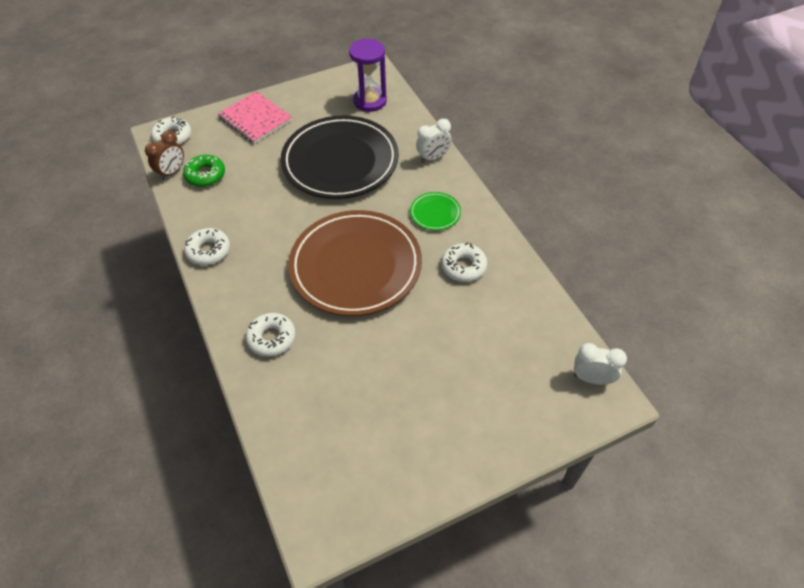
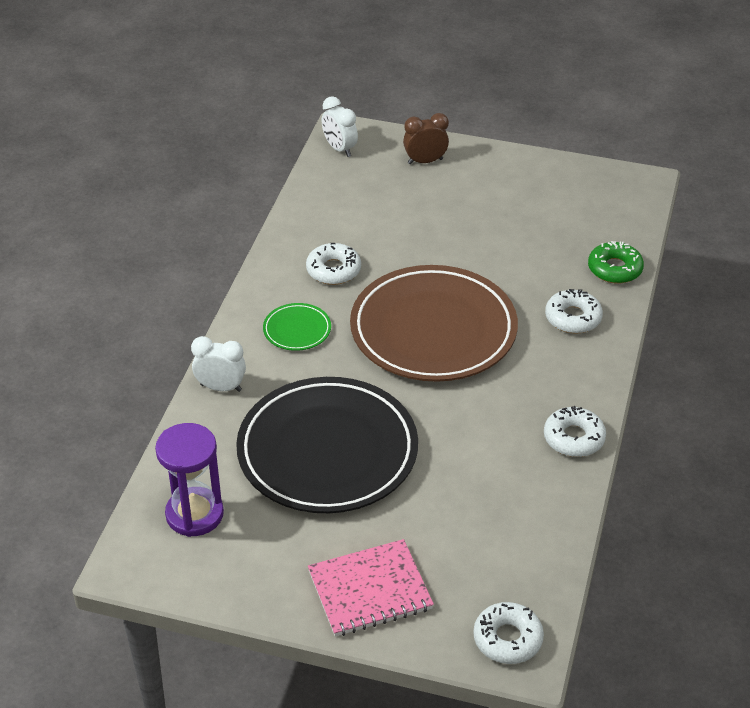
camera: 140 degrees left, 10 degrees down
(172, 172) = (547, 576): brown clock -> brown clock (425, 161)
(205, 175) = (507, 541): green donut -> green donut (614, 269)
(255, 119) = (370, 590): pink notebook -> pink notebook turned 75 degrees clockwise

